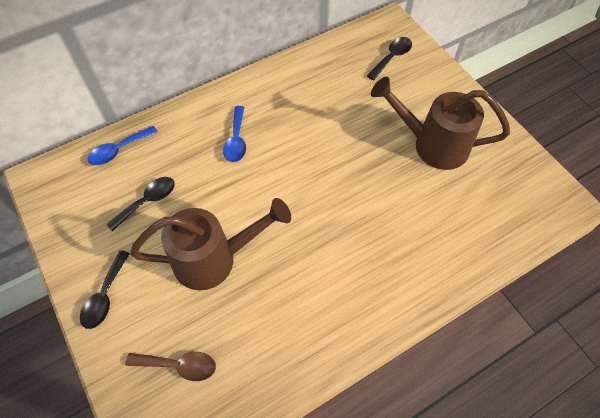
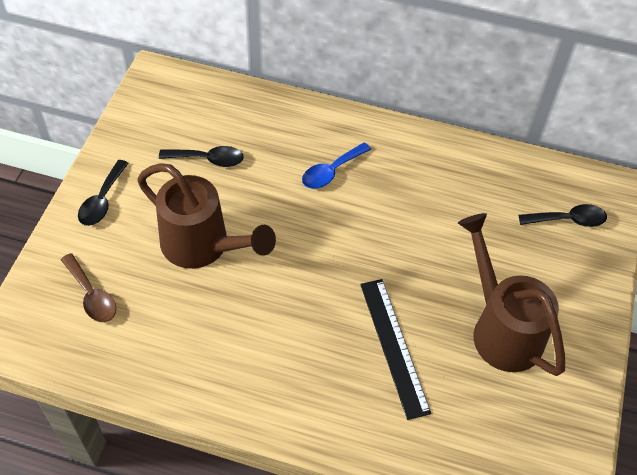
camera: 45 degrees right, 5 degrees down
(105, 296) = (102, 200): black spoon -> black spoon turned 45 degrees counterclockwise
(119, 150) = (234, 101): blue spoon -> none
(395, 208) = (394, 346): none -> black ruler

